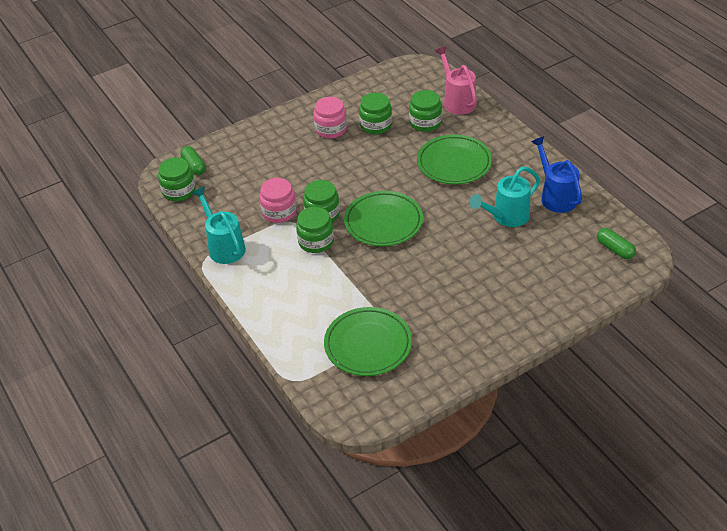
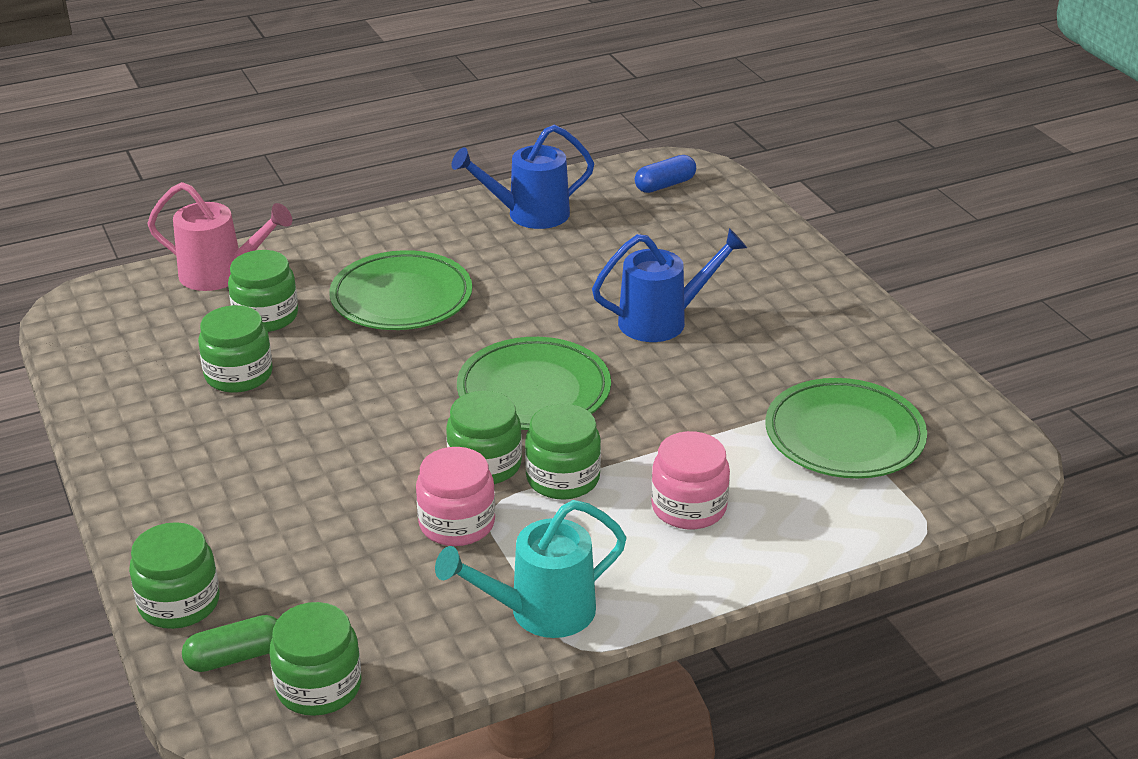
camera: 85 degrees left, 10 degrees down
(223, 145) = (179, 603): none -> green jar
(331, 129) = (217, 434): pink jar -> pink jar (688, 507)
(457, 101) = (221, 275): pink watering can -> pink watering can turned 150 degrees counterclockwise
(460, 263) = (662, 321): none -> blue watering can
(506, 217) = (563, 264): turquoise watering can -> none
(615, 249) = (665, 185): green capsule -> blue capsule

